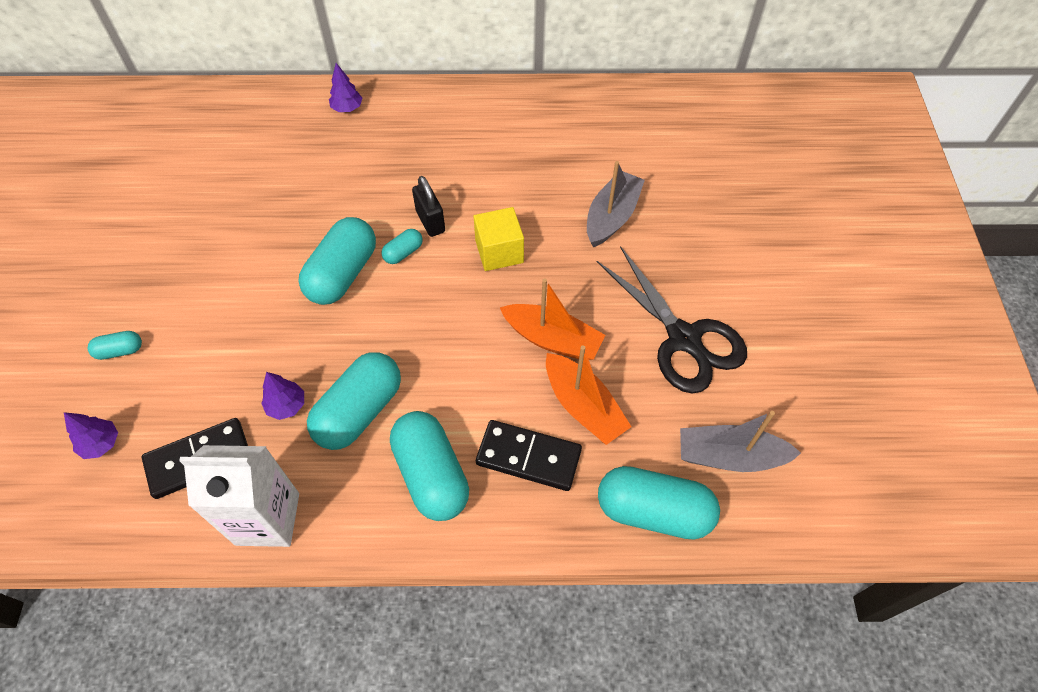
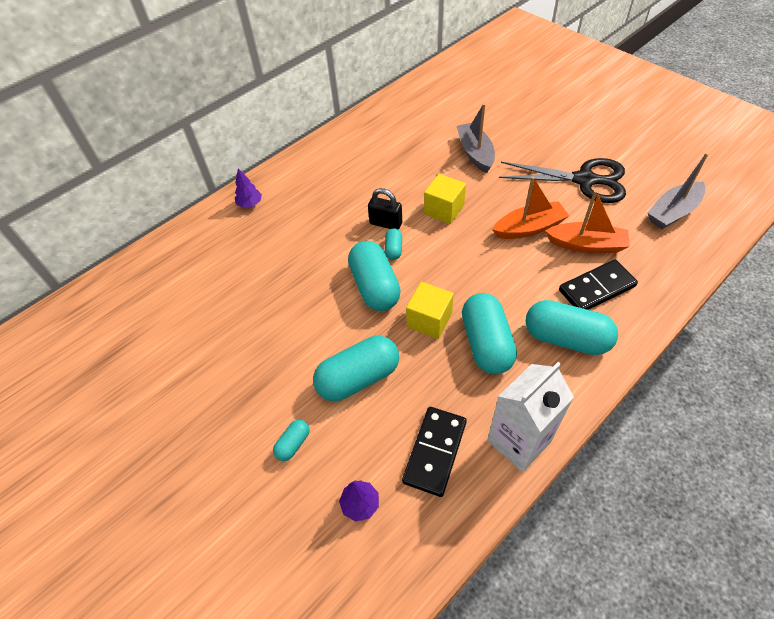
camera: 40 degrees left, 5 degrees down
(286, 406) = (443, 377): purple tree -> none
(344, 345) = (429, 320): none -> yellow cube
(653, 511) = (679, 261): turquoise capsule -> turquoise capsule (358, 378)

